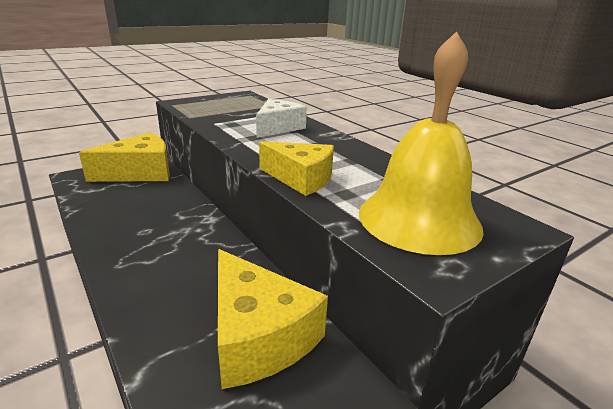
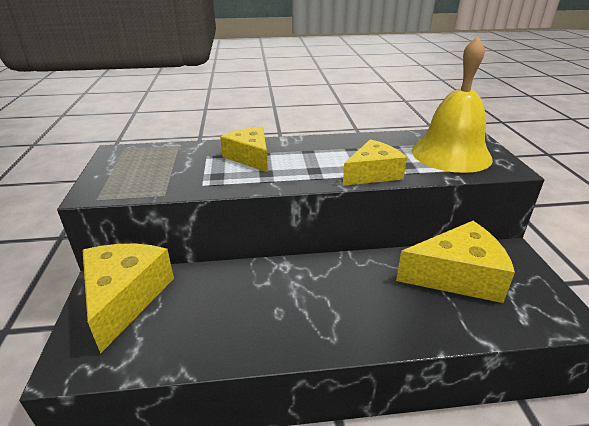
camera: 60 degrees left, 5 degrees up
(278, 128) = (250, 157): white cheese -> yellow cheese

